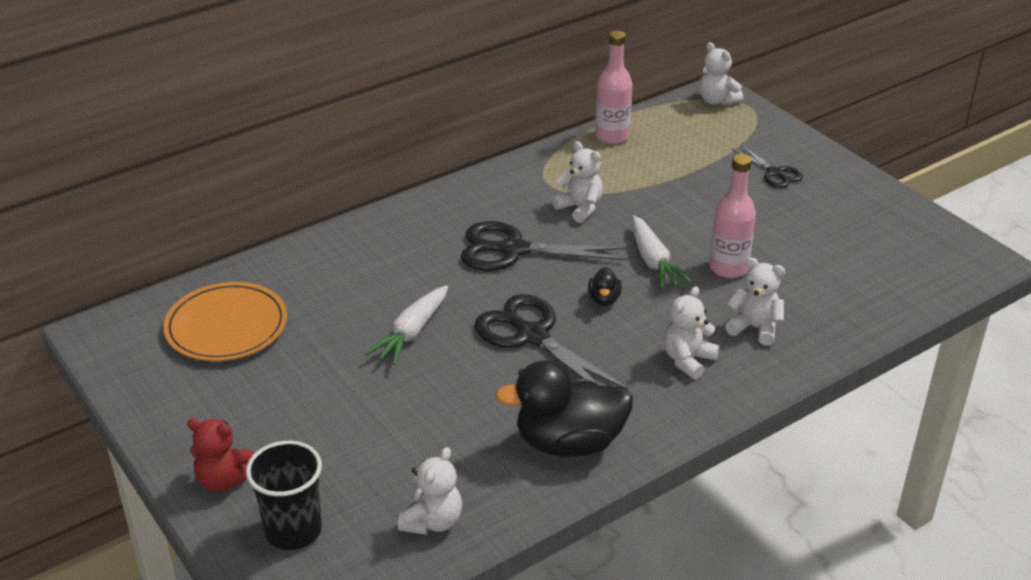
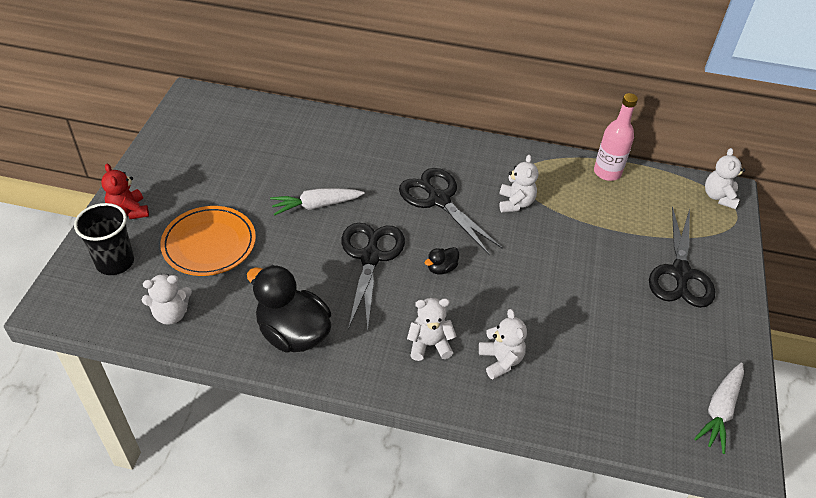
camera: 45 degrees right, 10 degrees up
(226, 327) = (244, 134): orange plate -> orange plate (209, 244)
(653, 261) = (506, 269): white carrot -> white carrot (720, 410)
(728, 268) = (546, 310): pink bottle -> none
(774, 173) = (680, 273): black scissors -> black scissors, size x1.83

